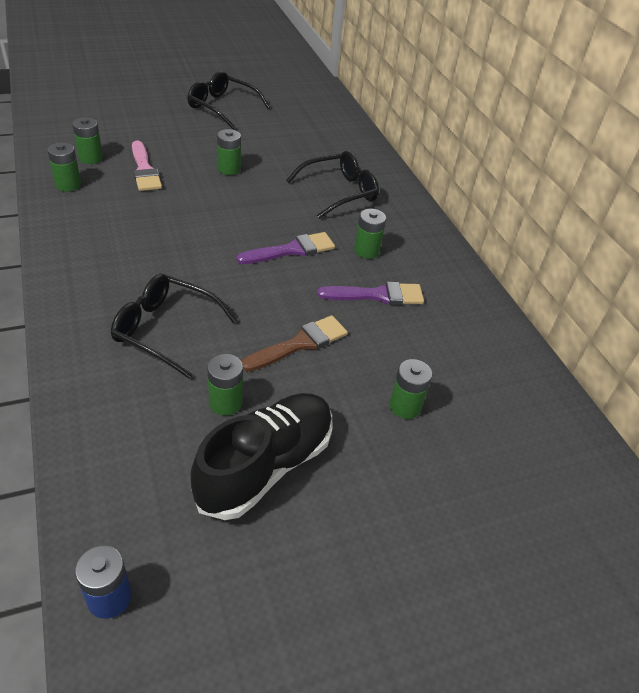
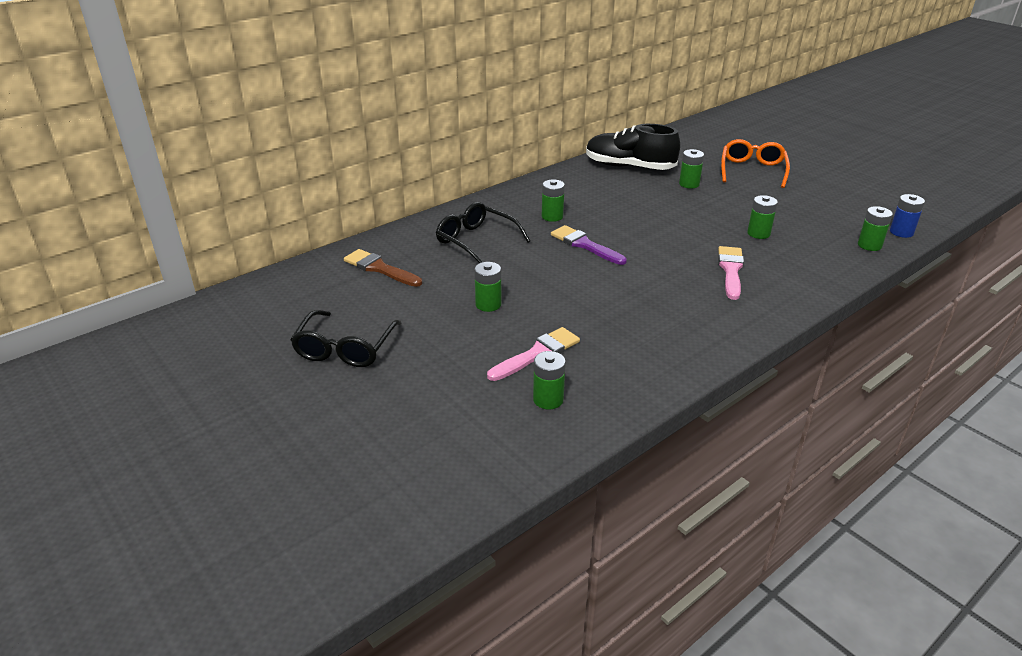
camera: 105 degrees left, 10 degrees down
(68, 185) = (613, 392): green battery -> green battery (869, 245)
(165, 330) = (731, 270): black glasses -> pink brush
(265, 466) = (781, 212): black shoe -> black shoe (629, 167)
(299, 344) = (681, 222): brown brush -> brown brush (380, 268)
(377, 295) = (600, 205): purple brush -> none
(428, 520) = (752, 170): none -> orange glasses

